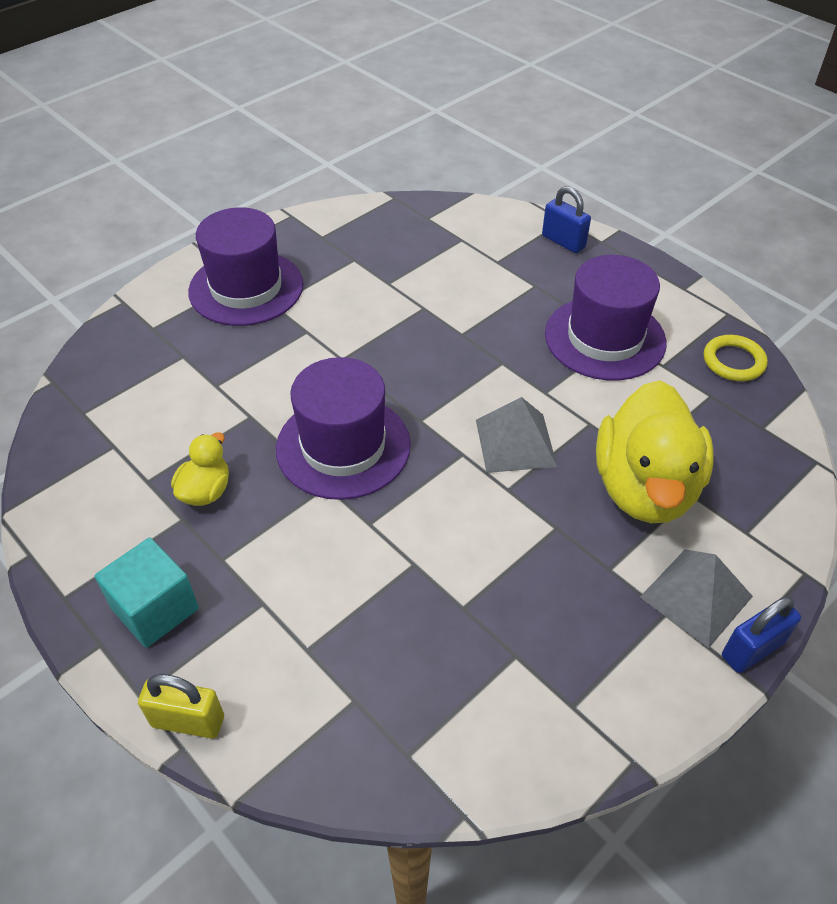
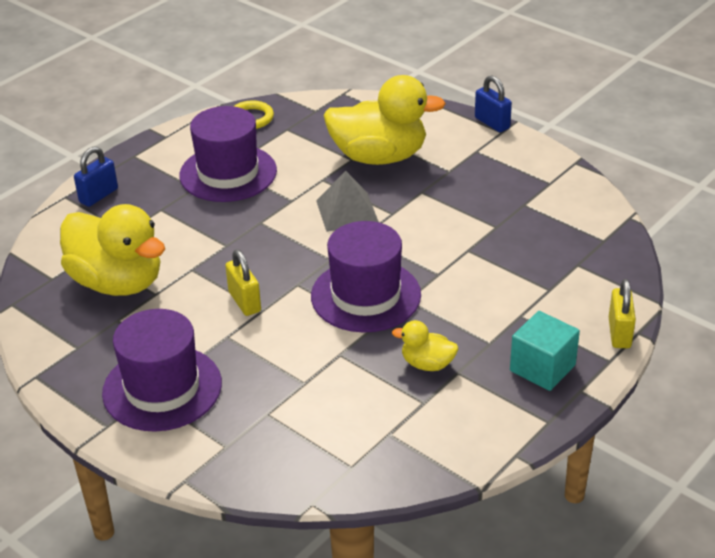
camera: 95 degrees left, 10 degrees down
(358, 345) = (244, 301): none -> yellow padlock
(412, 258) = (118, 282): none -> yellow duck
(696, 596) = (461, 140): grey pyramid -> none

